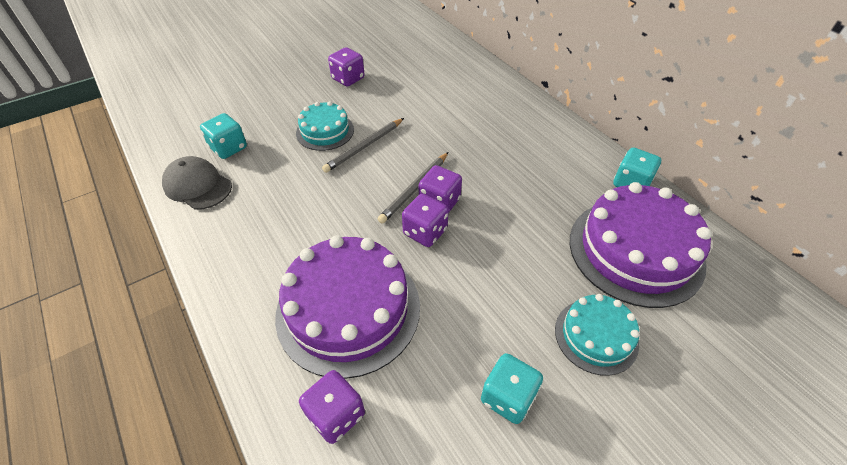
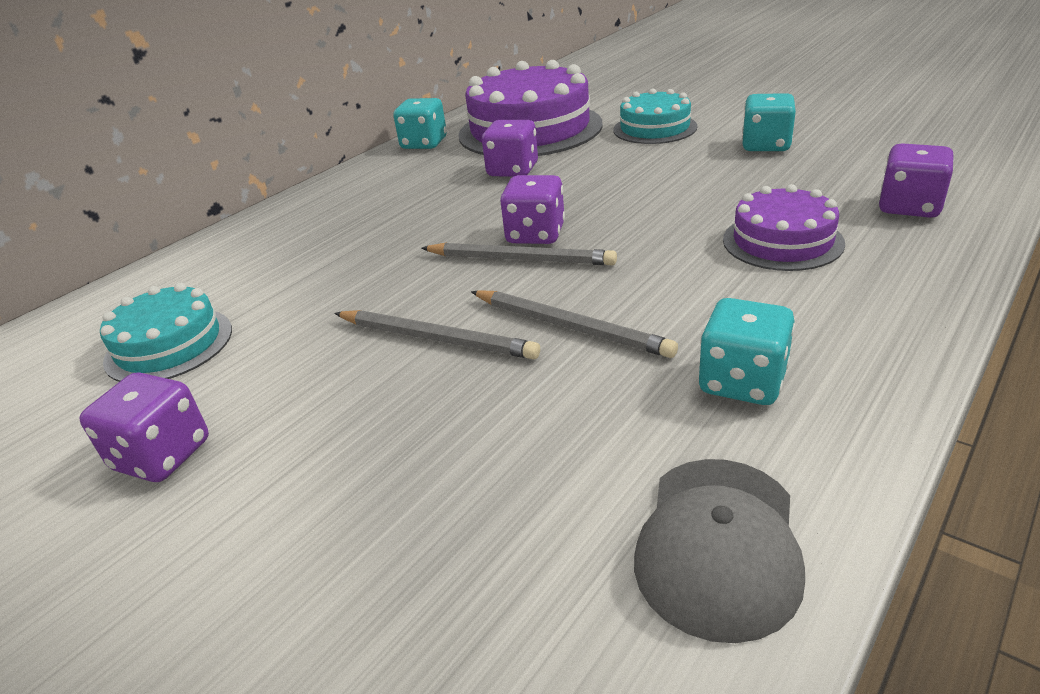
camera: 105 degrees left, 15 degrees down
(228, 148) = (543, 562): turquoise dice -> turquoise dice (742, 382)
(325, 131) = (403, 409): turquoise cake -> turquoise cake (169, 345)
(338, 188) = (570, 327): none -> grey pencil
(348, 309) = (782, 241): purple cake -> purple cake, size x0.55
(425, 232) = (601, 230): purple dice -> purple dice (513, 170)

